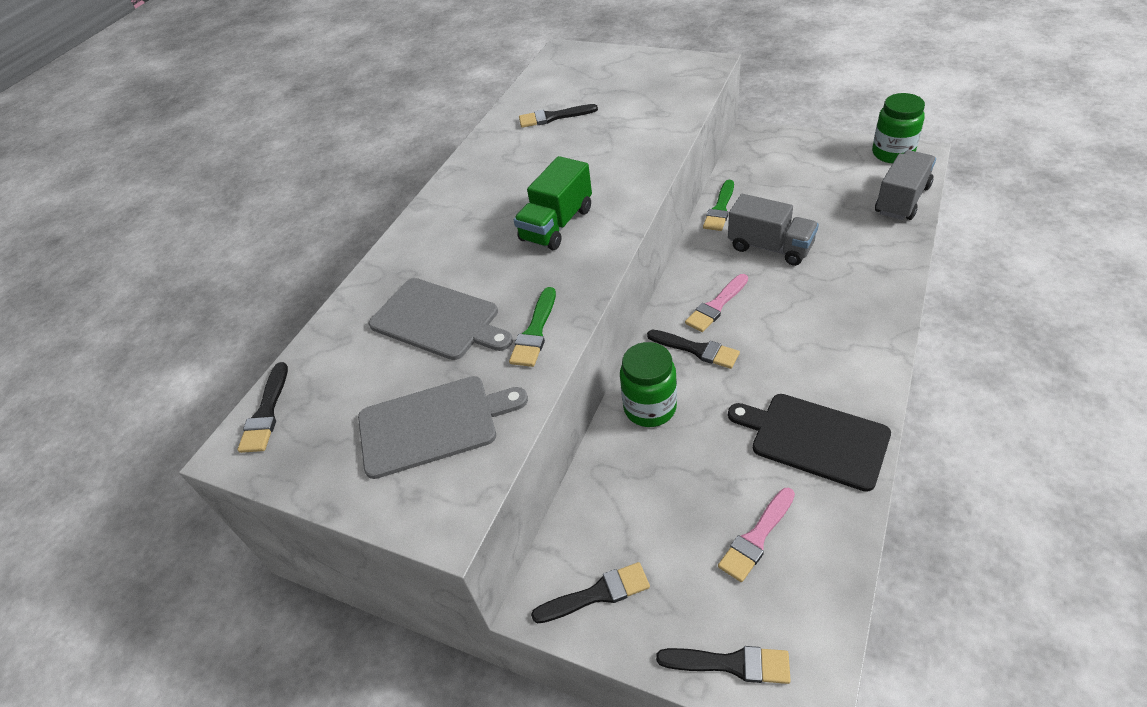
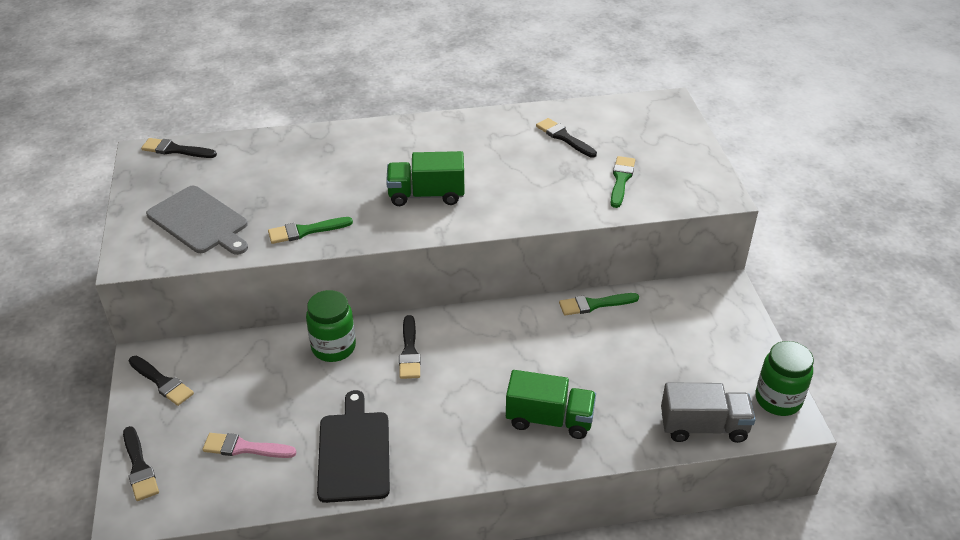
camera: 50 degrees right, 5 degrees down
(266, 412) = (175, 150): black brush -> black brush turned 45 degrees clockwise
(438, 320) = (292, 182): grey cutting board -> none
(643, 105) = (621, 180): none -> green brush
(716, 306) = (467, 345): pink brush -> none
(770, 247) = (565, 354): grey truck -> none
(845, 283) = (549, 419): none -> green truck

